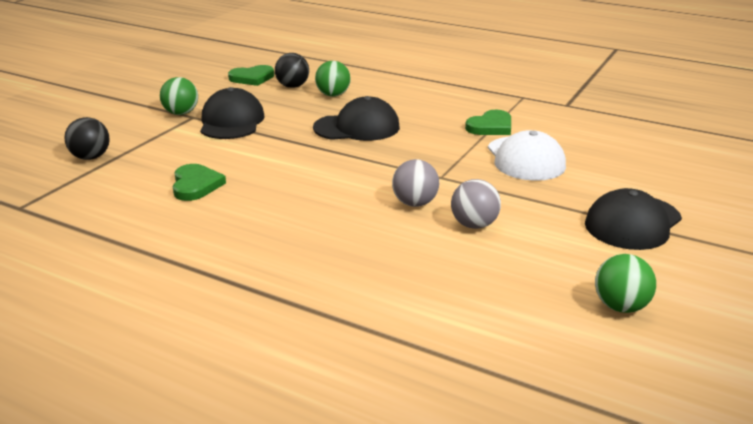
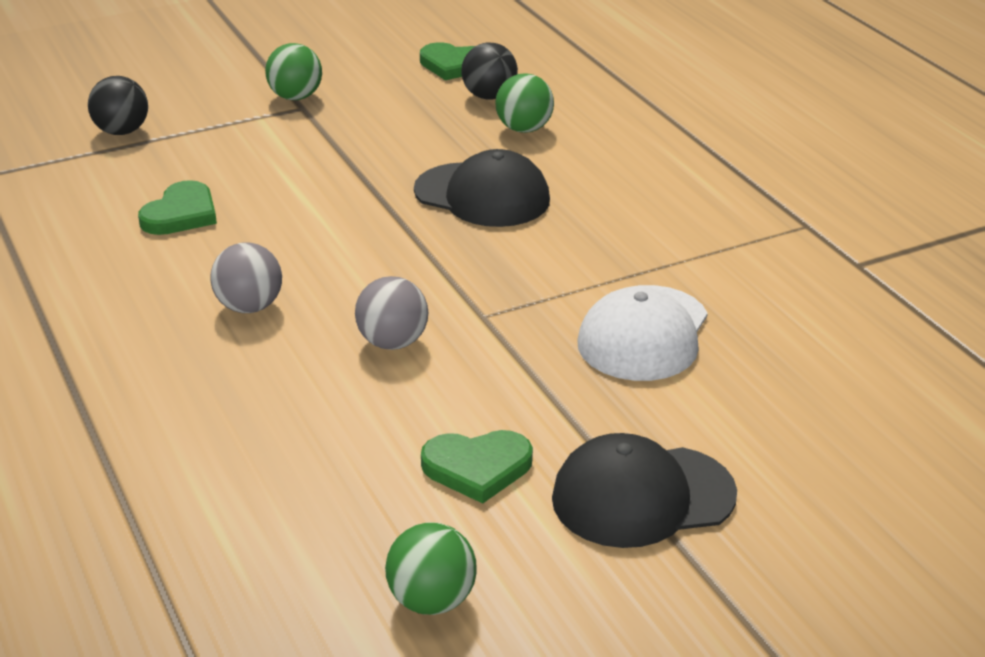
camera: 35 degrees right, 5 degrees up
(231, 121) = (338, 131): black cap -> none
(474, 225) = (421, 405): grey ball -> grey ball (249, 307)
(491, 127) = (674, 261): green heart -> green heart (477, 467)

